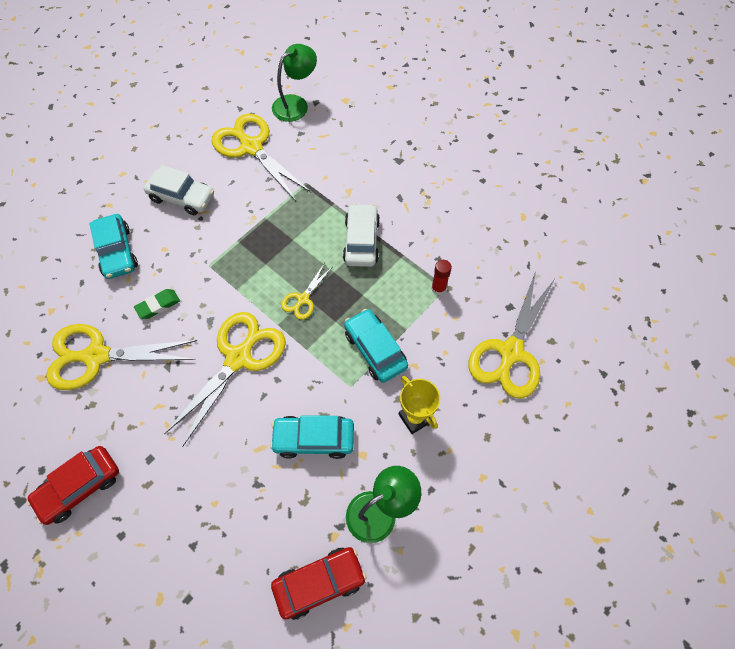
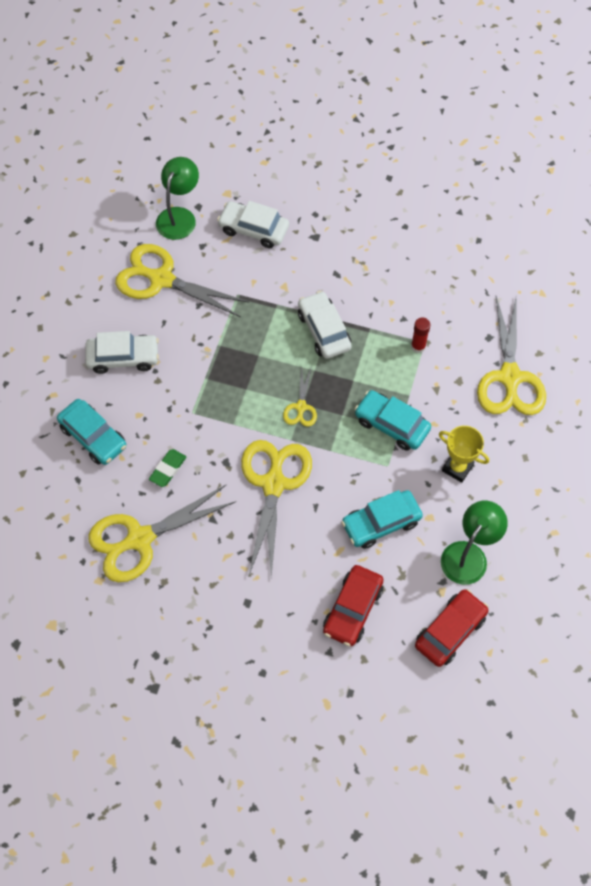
camera: 25 degrees left, 0 degrees up
(79, 487) = (200, 652): red car -> red car (353, 609)
(350, 136) = (253, 229): none -> white car

